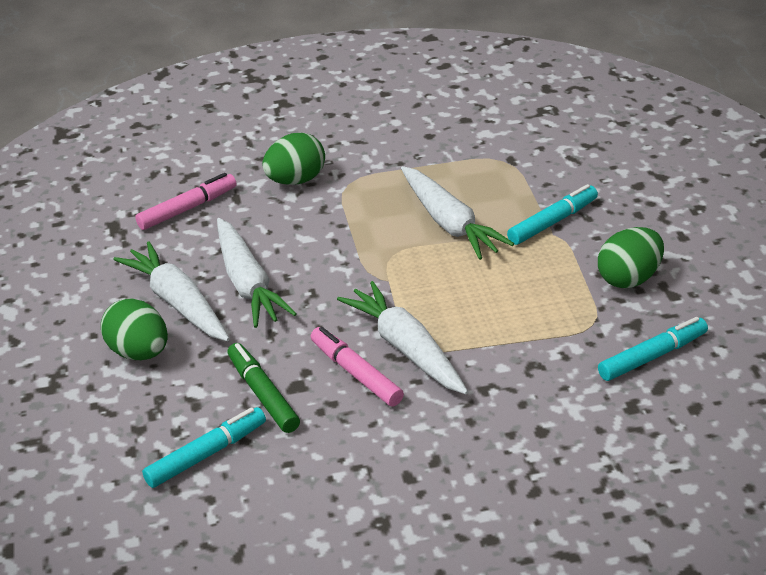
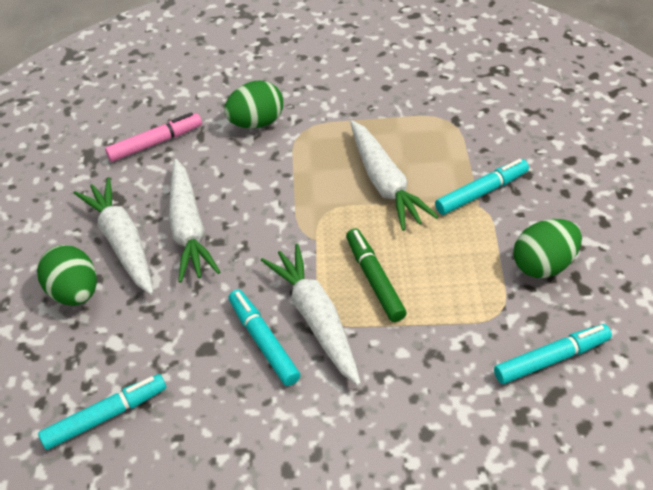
camera: 10 degrees right, 10 degrees up
(263, 394) = (173, 354): green marker -> green marker (374, 279)
(356, 373) = (263, 342): pink marker -> turquoise marker

